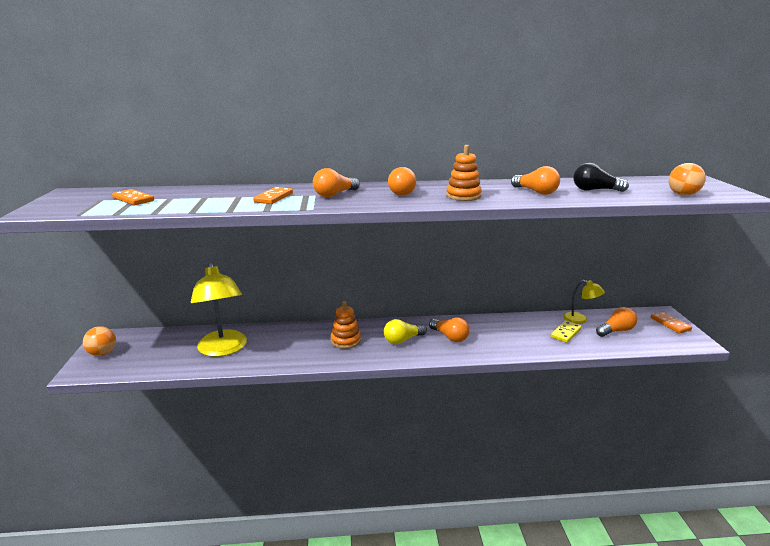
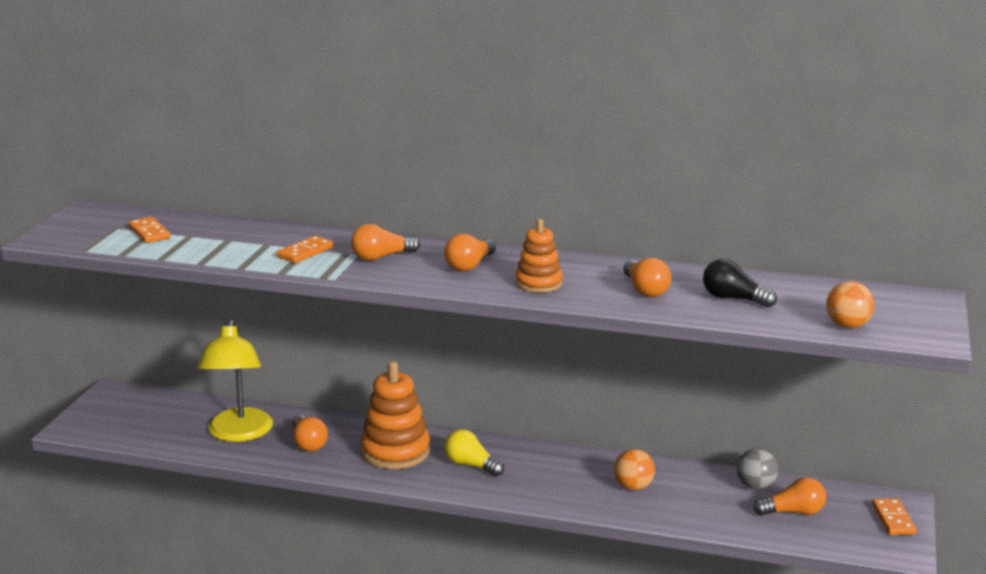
camera: 20 degrees right, 0 degrees up
(102, 353) = (100, 412): orange ball -> orange ball (633, 487)
(345, 340) = (395, 451): orange stacking toy -> orange stacking toy, size x1.63
(402, 340) = (471, 465): yellow light bulb -> yellow light bulb turned 45 degrees clockwise
(450, 337) = (538, 473): orange light bulb -> orange light bulb (308, 443)
(566, 333) = (711, 500): yellow domino -> none
(580, 320) = (755, 486): yellow lamp -> grey ball

